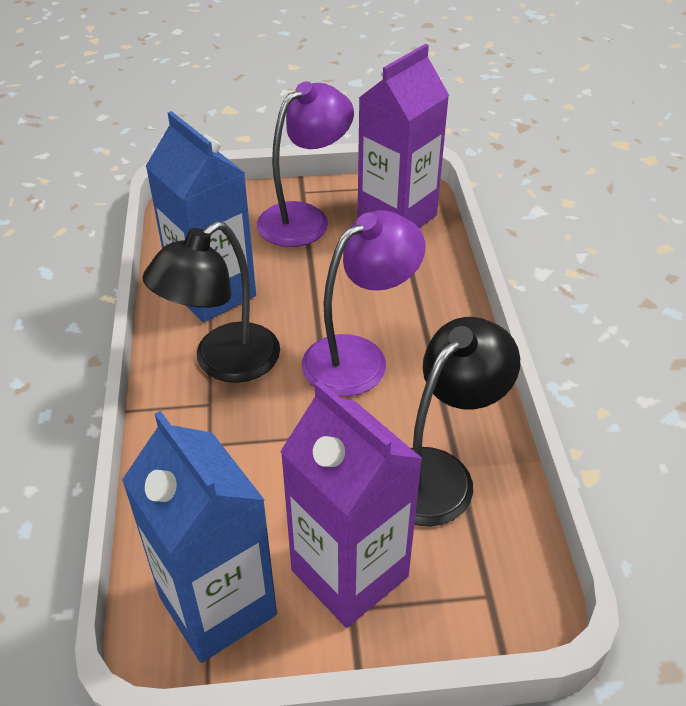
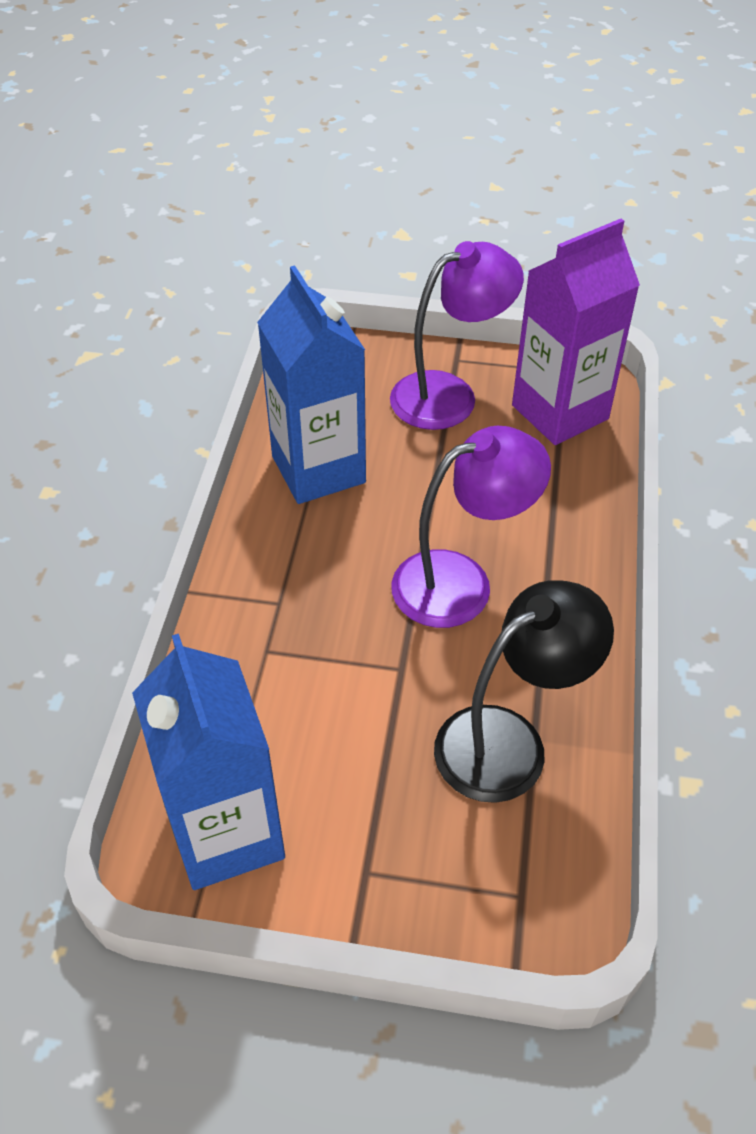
camera: 15 degrees right, 5 degrees up
(224, 363) = (307, 557): black lamp -> none
(349, 573) = (375, 832): purple carton -> none

